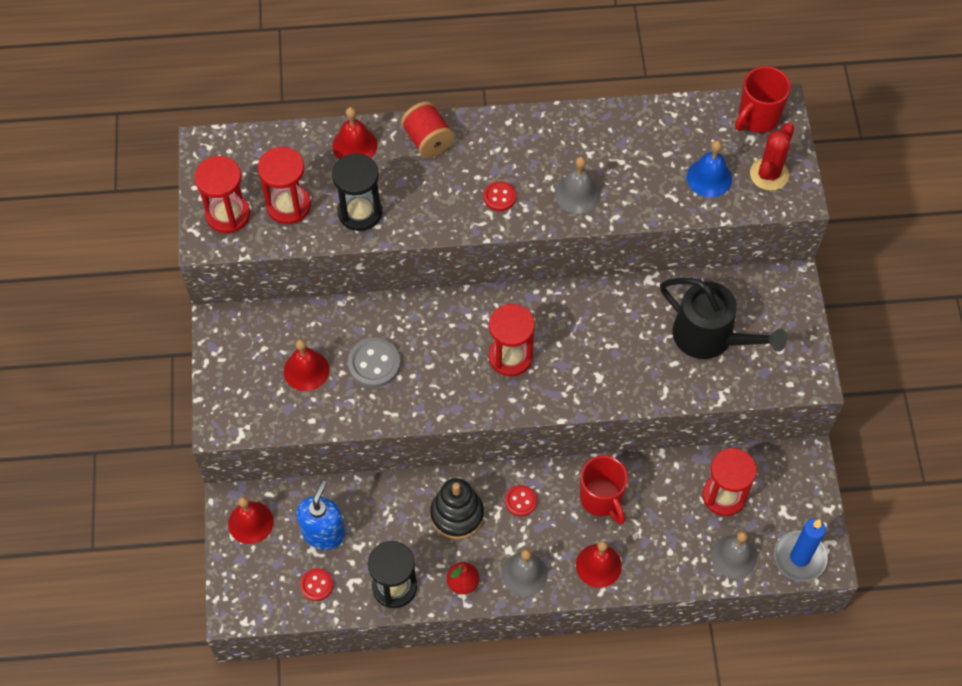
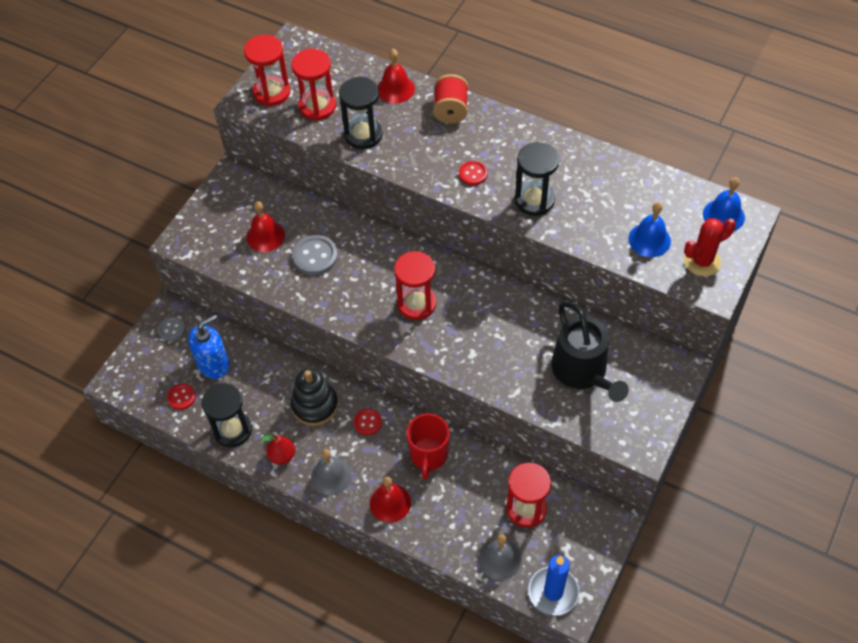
camera: 35 degrees right, 5 degrees down
(250, 522) = (172, 329): red bell -> grey button
(577, 194) = (534, 200): grey bell -> black hourglass
(757, 118) = (723, 215): red mug -> blue bell

